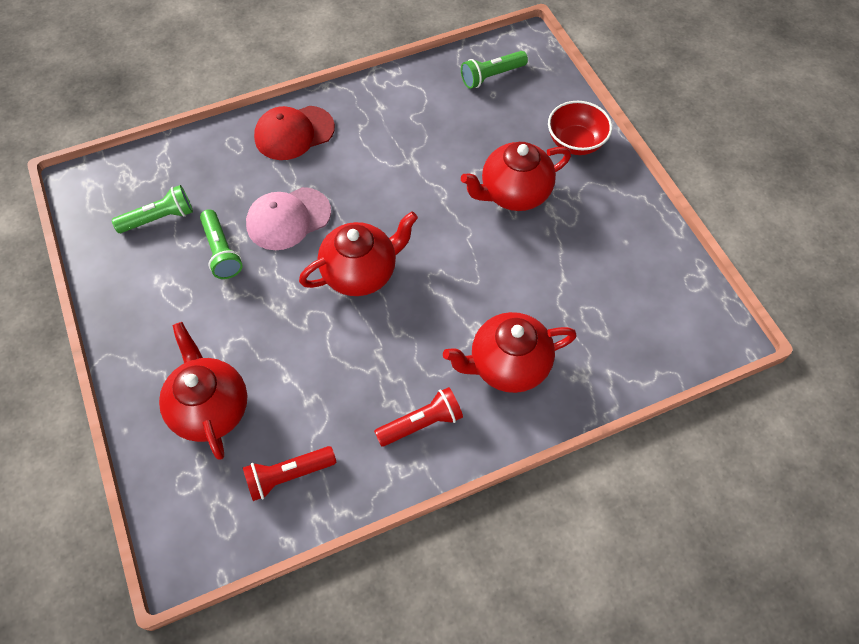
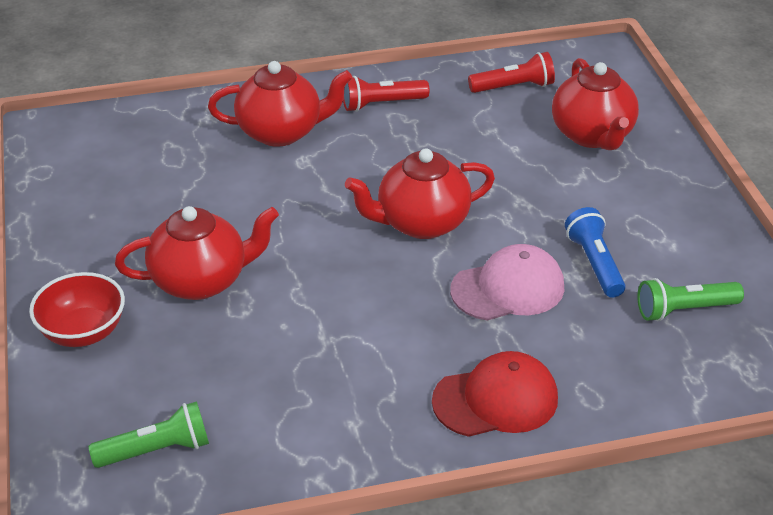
camera: 170 degrees left, 20 degrees down
(221, 251) = (594, 263): green flashlight -> blue flashlight

